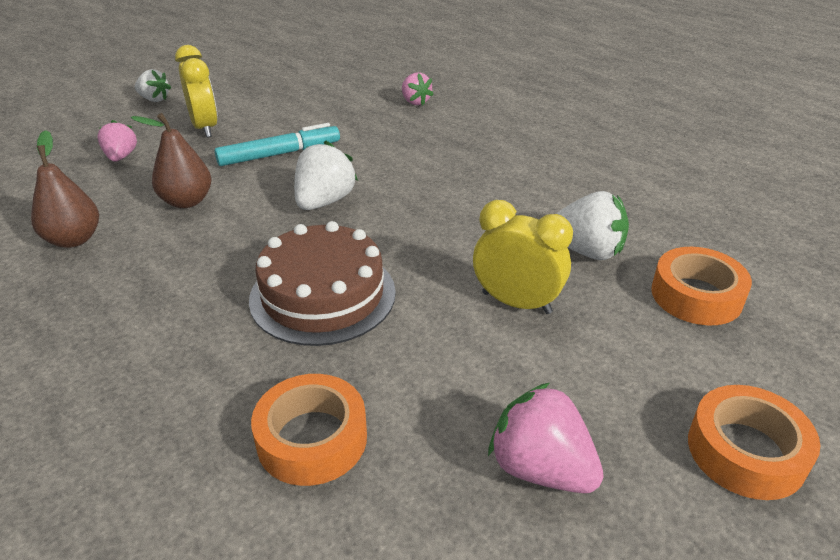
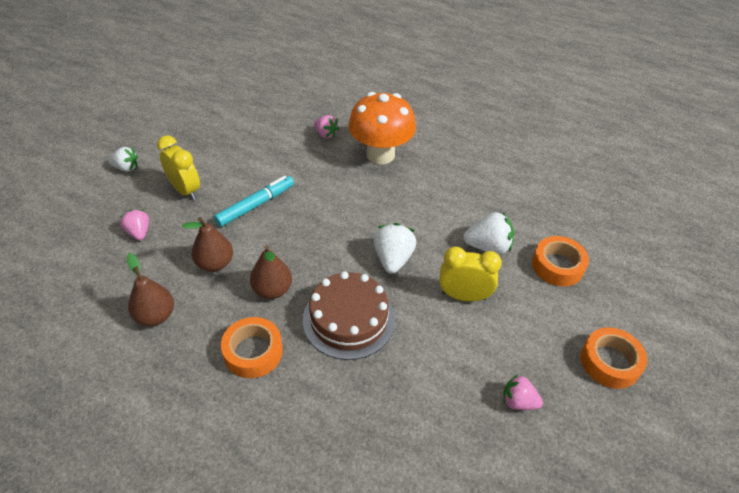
camera: 20 degrees left, 10 degrees up
(240, 242) = (272, 290): none -> brown pear
(312, 439) = (394, 419): orange tape -> orange tape (253, 352)
(324, 201) = (310, 242): white strawberry -> white strawberry (393, 259)
(477, 130) = (380, 154): none -> orange mushroom
(540, 468) = (518, 401): pink strawberry -> pink strawberry, size x0.66

